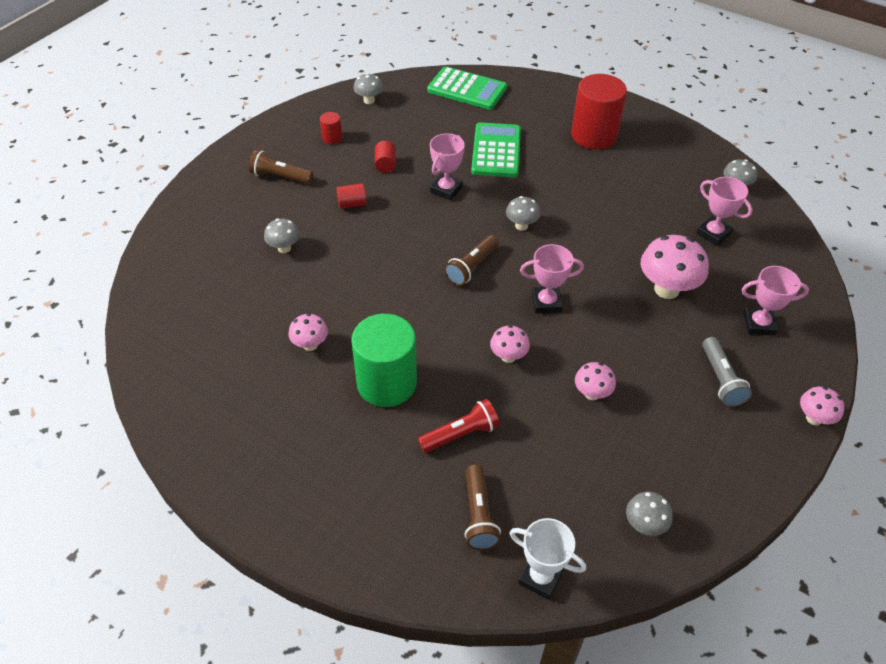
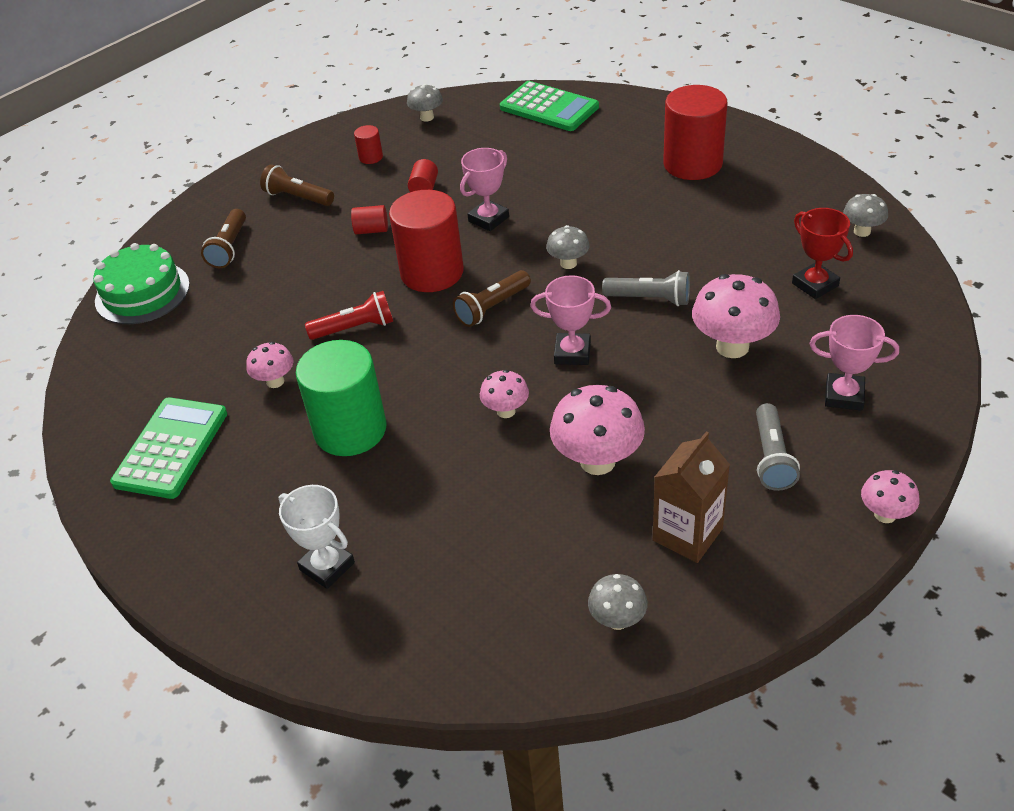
camera: 15 degrees right, 5 degrees down
(168, 271) = (142, 293): none -> green cake
(284, 248) = (278, 275): grey mushroom -> none
(413, 239) = (432, 272): none -> red cylinder
(460, 434) = (420, 494): red flashlight -> red flashlight (355, 328)
(478, 515) = (414, 587): brown flashlight -> brown flashlight (229, 248)
(496, 151) = (563, 178): green calculator -> green calculator (171, 448)
(540, 577) = (467, 666): white trophy -> white trophy (327, 566)
(592, 394) = (597, 461): pink mushroom -> pink mushroom, size x1.79
(593, 253) = (649, 299): none -> grey flashlight
(676, 448) = (687, 534): none -> brown carton
(713, 233) = (815, 284): pink trophy -> red trophy

